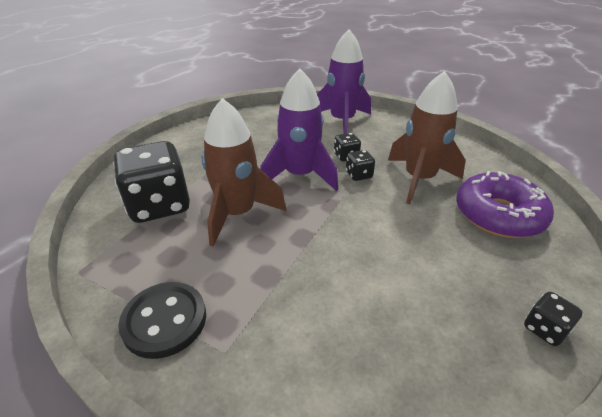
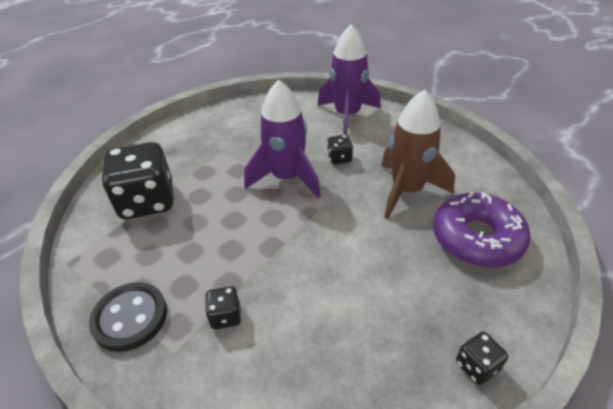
camera: 10 degrees right, 5 degrees up
(237, 214) = (216, 216): brown rocket -> none
(358, 175) = (346, 181): black dice -> black dice (226, 316)

